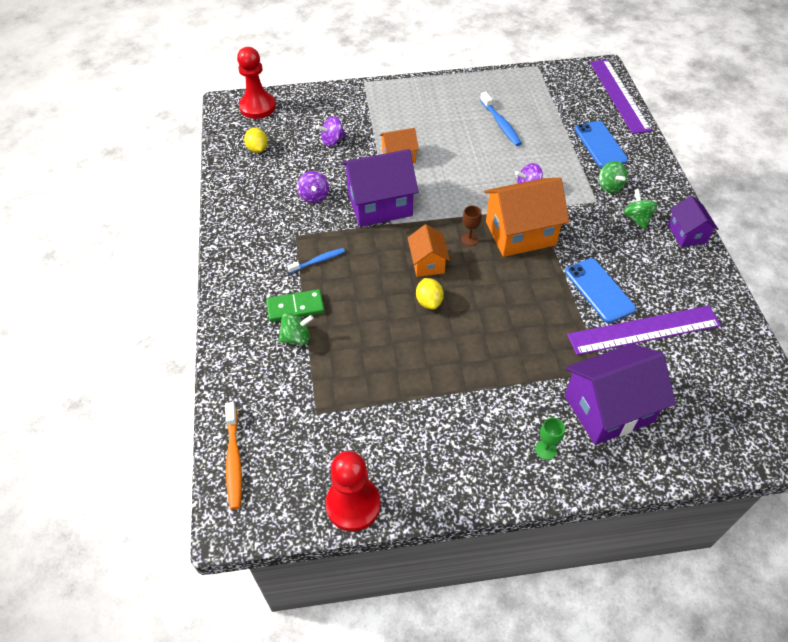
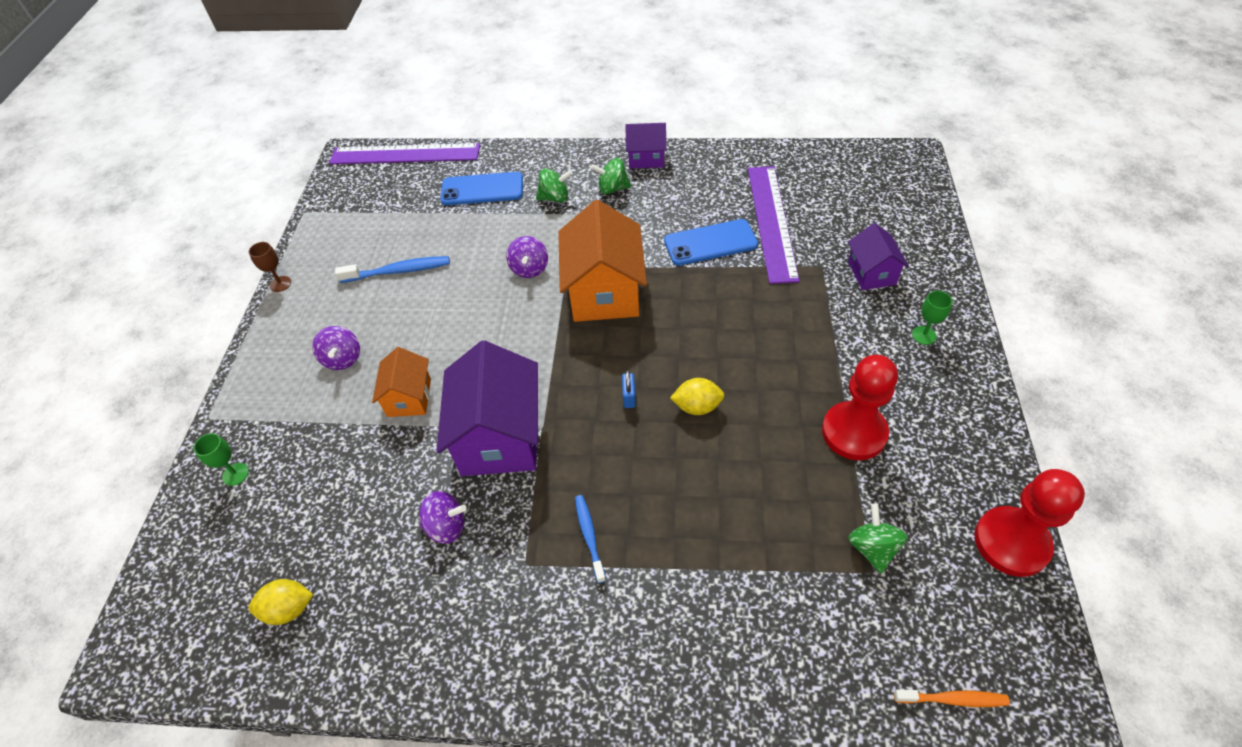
camera: 75 degrees left, 0 degrees up
(234, 460) = (953, 699): orange toothbrush -> orange toothbrush, size x0.66
(257, 107) = (170, 599): red pawn -> red pawn (854, 432)
(295, 307) = (676, 580): green domino -> none
(296, 338) = (735, 584): green spinning top -> green spinning top (872, 548)
(331, 104) = (235, 474): none -> green goblet
(332, 141) = (328, 483): purple spinning top -> purple spinning top (342, 359)
(427, 263) = (629, 397): orange house -> blue padlock
(469, 239) = (599, 344): brown goblet -> brown goblet (280, 284)
(608, 409) = (871, 273): purple house -> purple house, size x0.55

